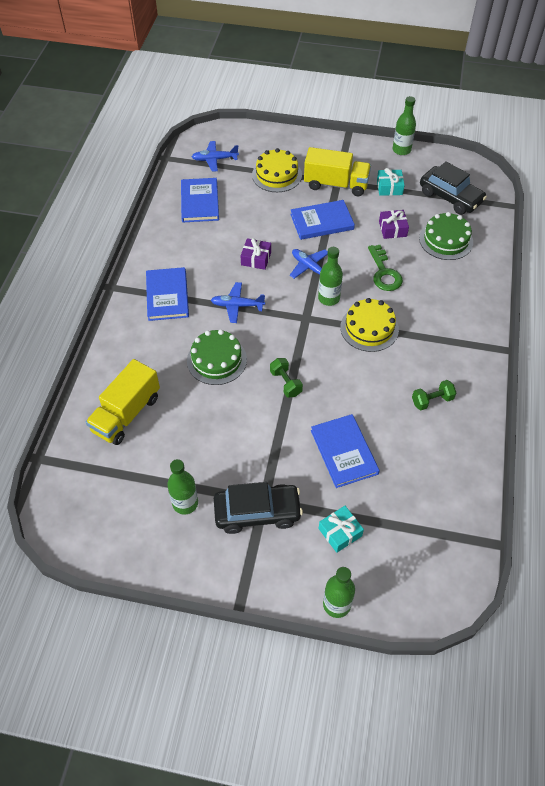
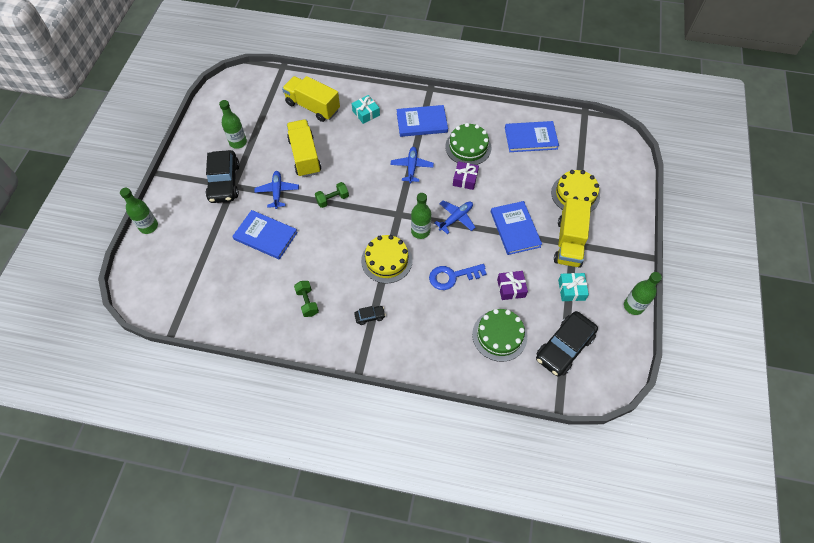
camera: 90 degrees right, 5 degrees up
(214, 159) = (589, 146): blue plane -> blue plane (277, 192)
(215, 417) = (305, 156): none -> yellow truck
(216, 360) = (357, 155): green cake -> green cake (468, 147)
(340, 532) = (200, 230): turquoise gift -> turquoise gift (366, 113)
(344, 452) = (265, 236): blue book -> blue book turned 45 degrees clockwise
(384, 272) = (452, 276): green key -> blue key
(441, 342) = (370, 316): none -> black car

